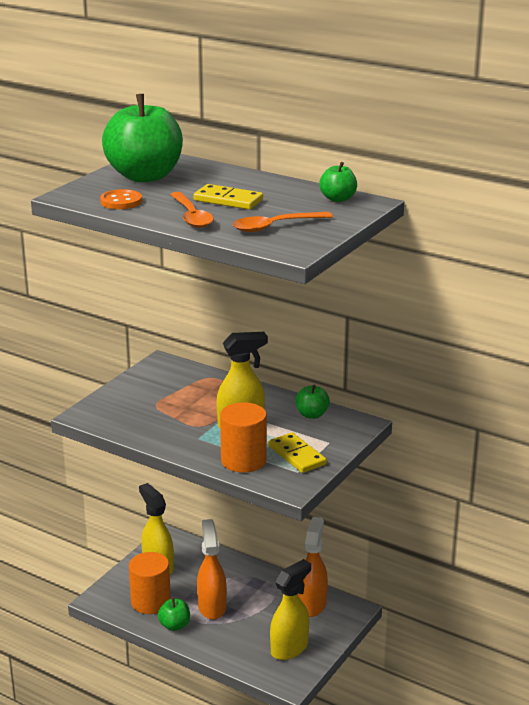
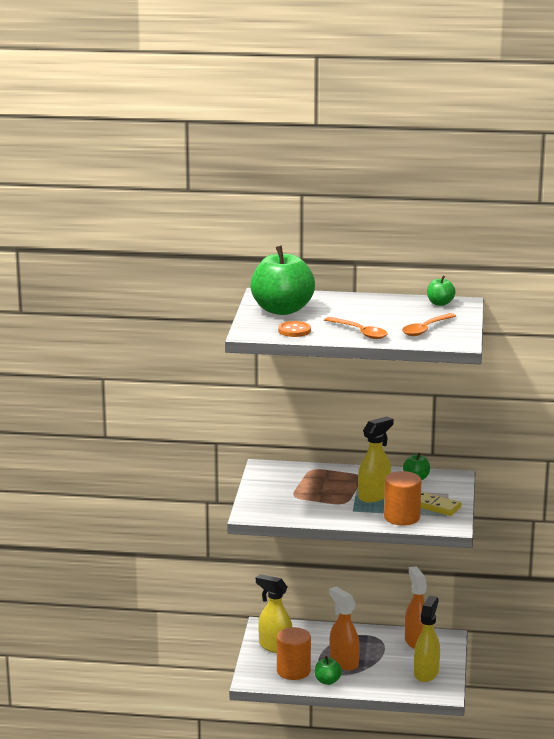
camera: 25 degrees left, 5 degrees down
(228, 200) = (367, 317): yellow domino -> none

